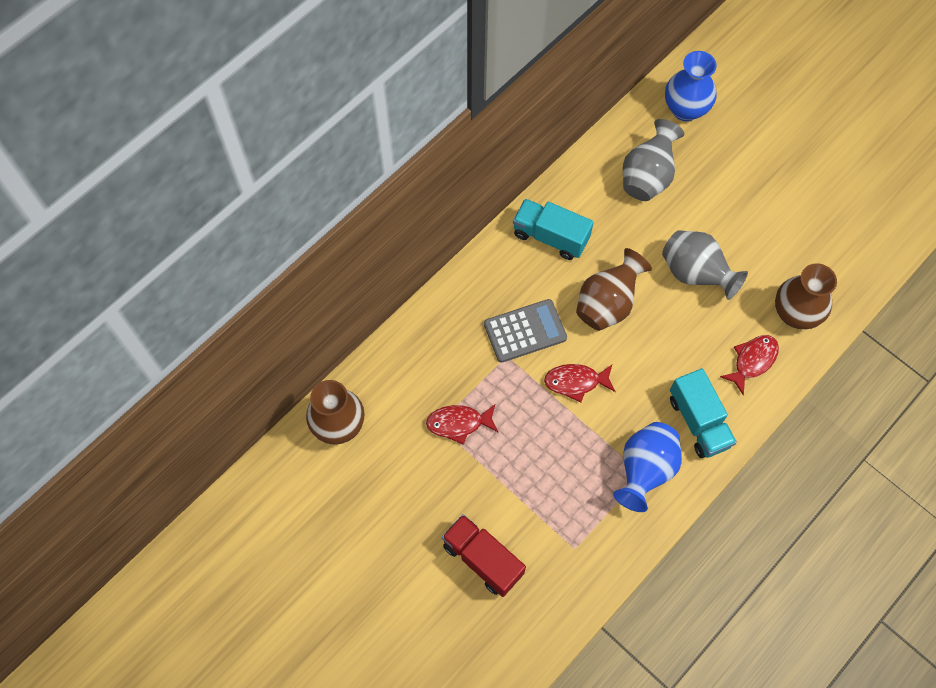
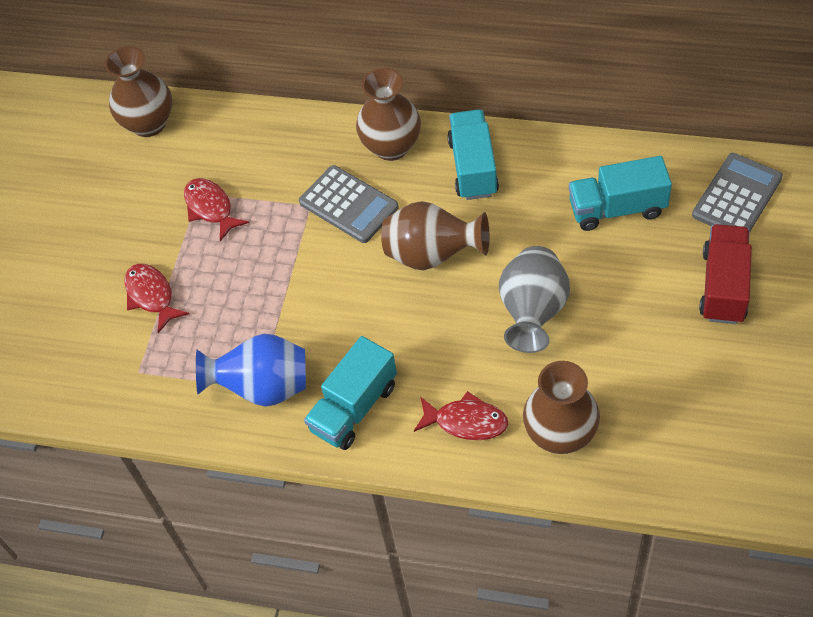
camera: 65 degrees right, 10 degrees down
(482, 559) = (82, 303): red truck -> red truck (723, 286)
(493, 275) = (391, 146): none -> brown vase
(576, 382) = (322, 276): red fish -> red fish (151, 296)
(647, 177) = (617, 208): grey vase -> turquoise truck
(685, 109) = (737, 196): blue vase -> grey calculator

